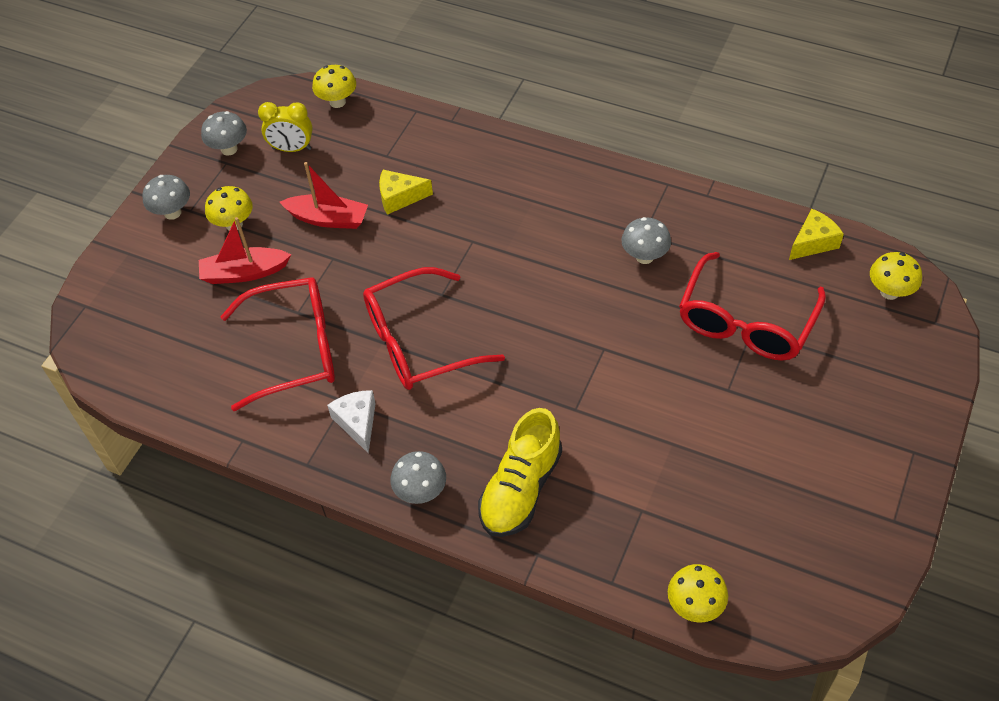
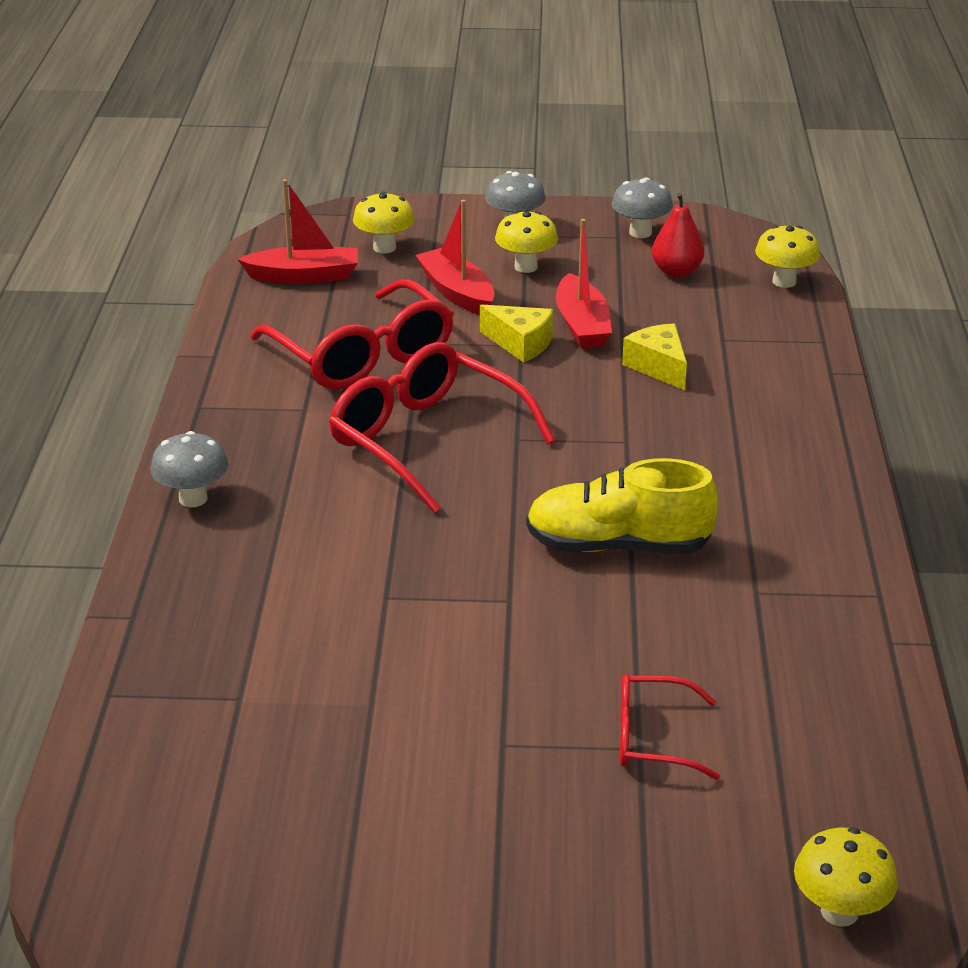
camera: 65 degrees right, 20 degrees down
(162, 357) = (304, 276): none -> red boat
(292, 149) = (676, 272): yellow clock -> red pear
(357, 423) = (276, 426): white cheese -> none
(521, 489) = (231, 578): yellow shoe -> yellow shoe (617, 545)
(644, 257) = (711, 602): grey mushroom -> none
(695, 606) = (93, 786): yellow mushroom -> yellow mushroom (384, 248)
(746, 321) = (653, 738): red glasses -> red glasses, size x0.53
(813, 242) = (882, 788): yellow cheese -> yellow cheese (520, 343)

